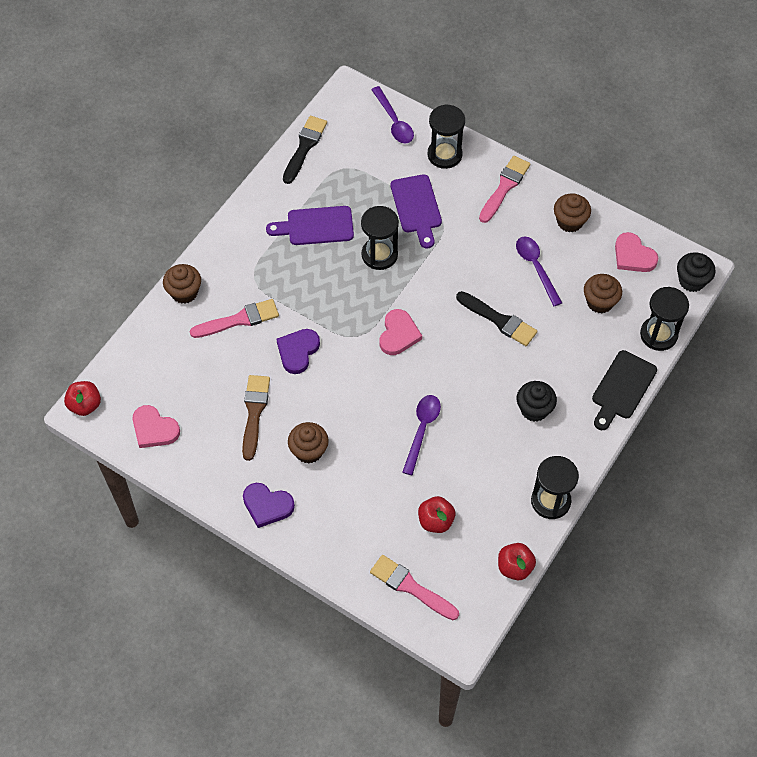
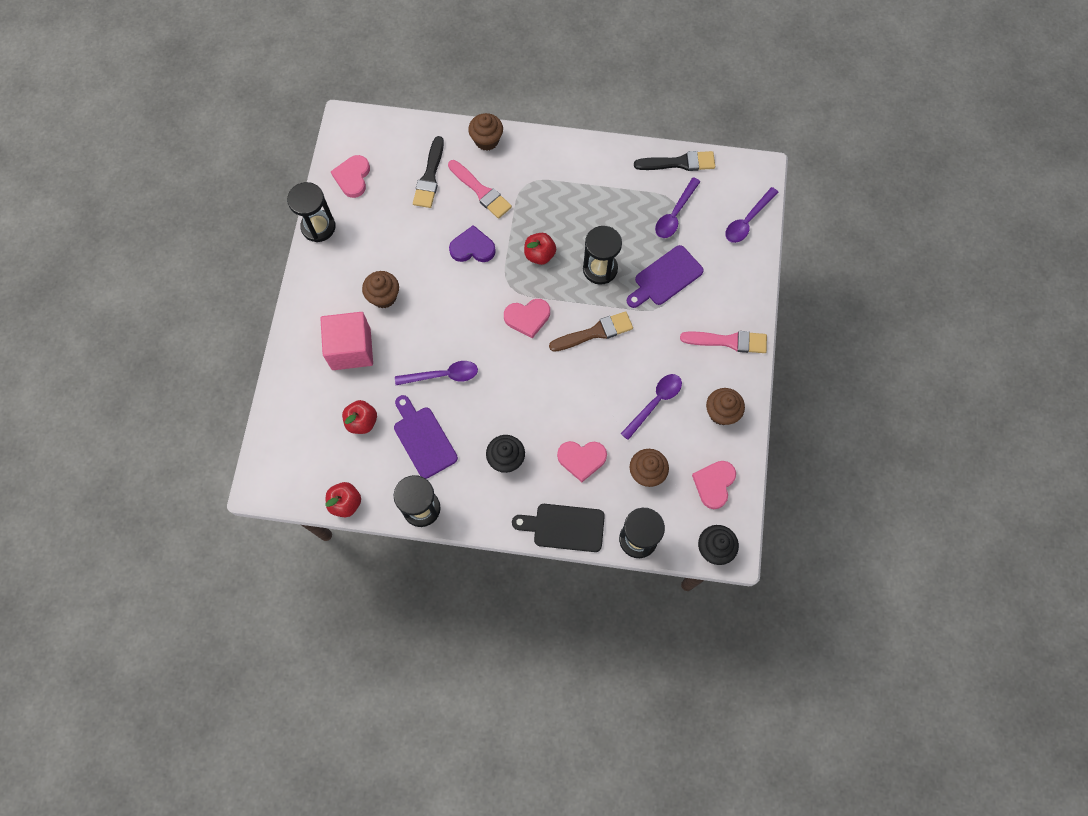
camera: 65 degrees right, 10 degrees up
(85, 405) = (352, 121): red apple -> red apple (539, 255)
(254, 413) = (400, 241): brown brush -> brown brush (595, 332)
(267, 505) = (321, 288): purple heart -> none
(315, 226) = (602, 207): purple cutting board -> purple cutting board (423, 439)
(351, 502) = (351, 349): none -> pink cube
(356, 173) = (675, 214): none -> purple spoon
(410, 587) = (294, 427): pink brush -> none
(444, 154) = (735, 277): black hourglass -> black hourglass (318, 227)
(499, 320) = (583, 393): black brush -> black brush (429, 177)
(563, 347) = (581, 459): none -> pink heart

